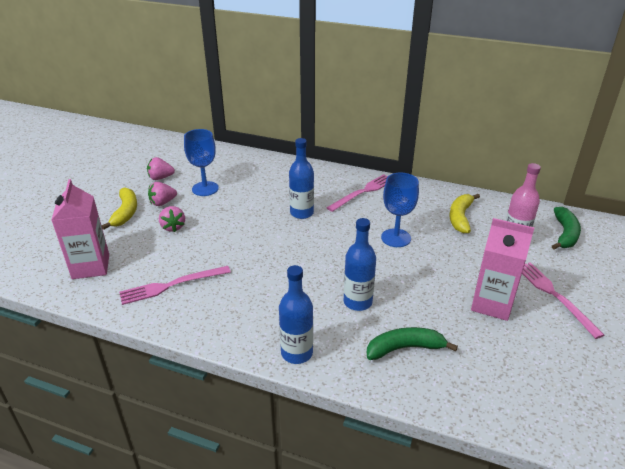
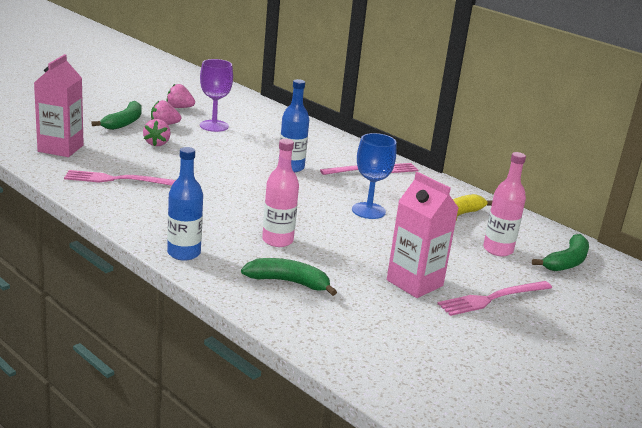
camera: 20 degrees right, 10 degrees down
(125, 212) = (124, 122): yellow banana -> green banana
(205, 189) = (214, 126): blue goblet -> purple goblet
(357, 302) = (277, 240): blue bottle -> pink bottle
(554, 296) = (492, 298): pink fork -> pink fork turned 120 degrees counterclockwise

